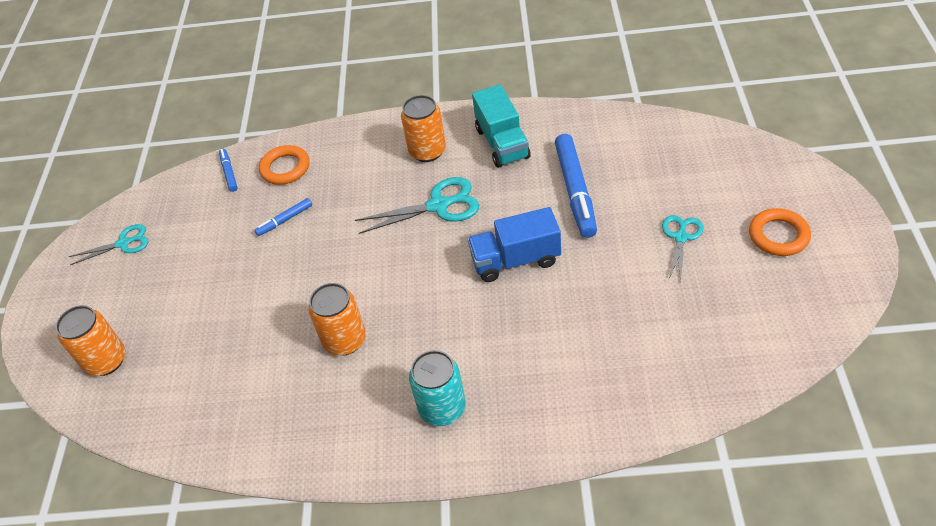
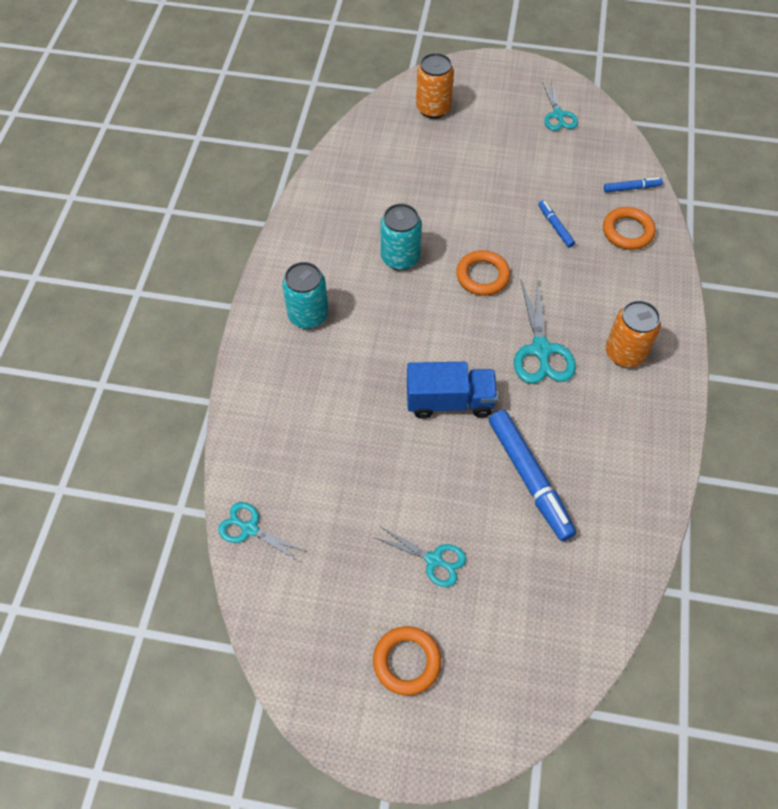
camera: 95 degrees right, 10 degrees up
(345, 340) = (400, 258): orange can -> turquoise can
(358, 265) = (482, 276): none -> orange ring
(502, 143) = (622, 425): turquoise truck -> none
(515, 260) = (449, 401): blue truck -> blue truck turned 90 degrees clockwise
(575, 191) = (529, 478): blue marker -> blue marker turned 120 degrees counterclockwise
(718, 386) = (250, 529): none -> turquoise scissors

